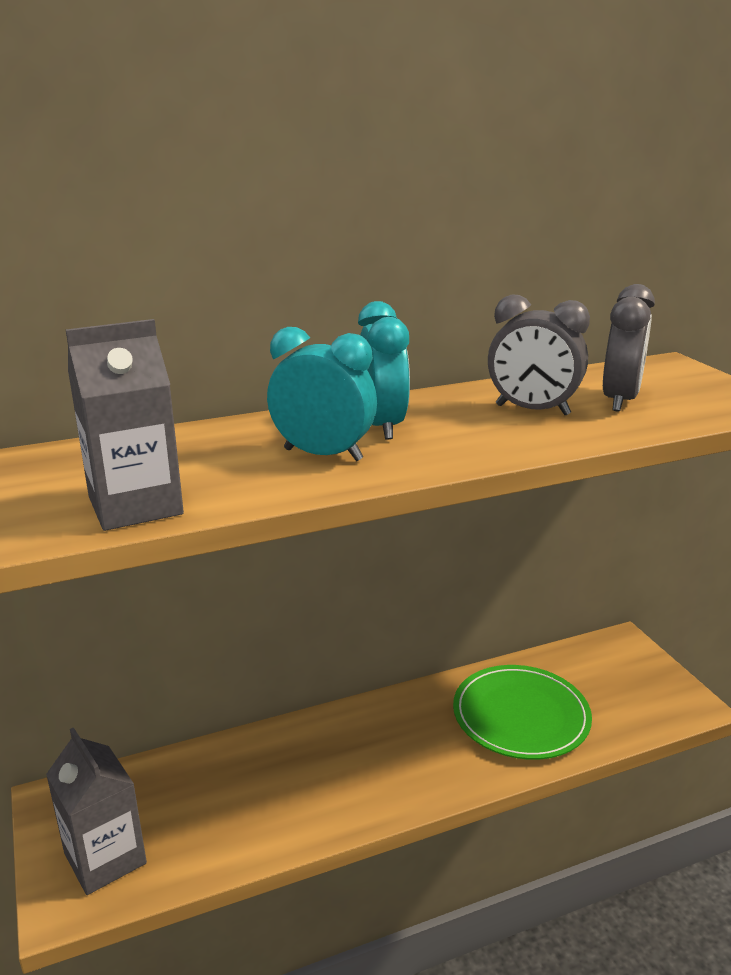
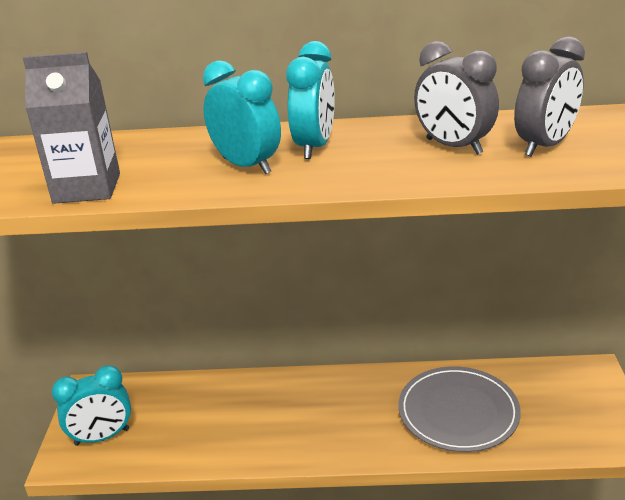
camera: 25 degrees right, 5 degrees up
(105, 858) = (102, 437): grey carton -> turquoise clock
(521, 715) = (458, 412): green plate -> grey plate

